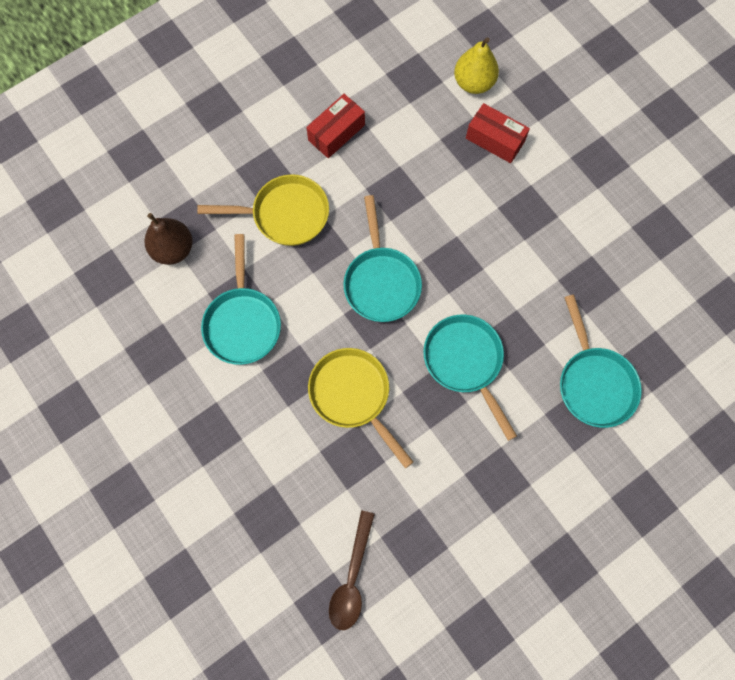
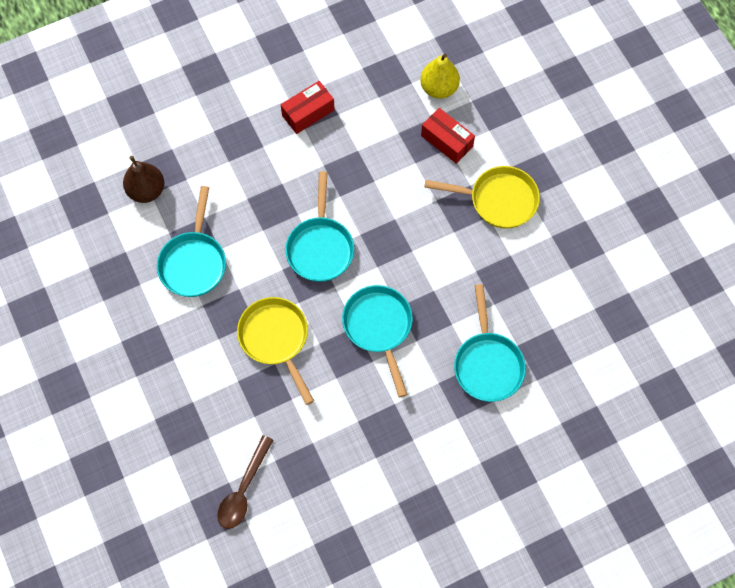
camera: 10 degrees right, 5 degrees down
(285, 214) = (249, 176): yellow pan -> yellow pan (498, 200)

